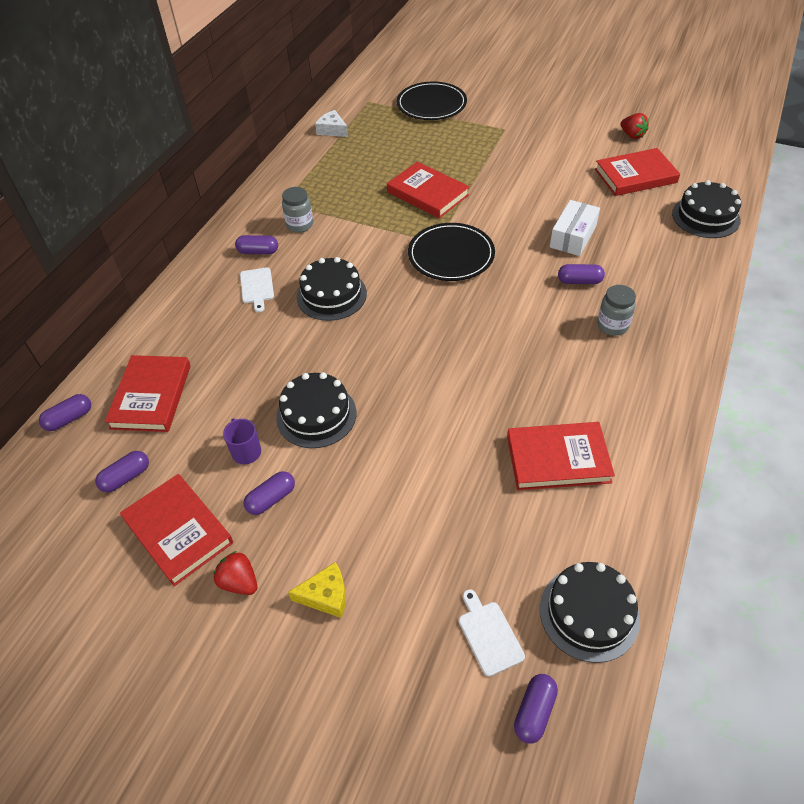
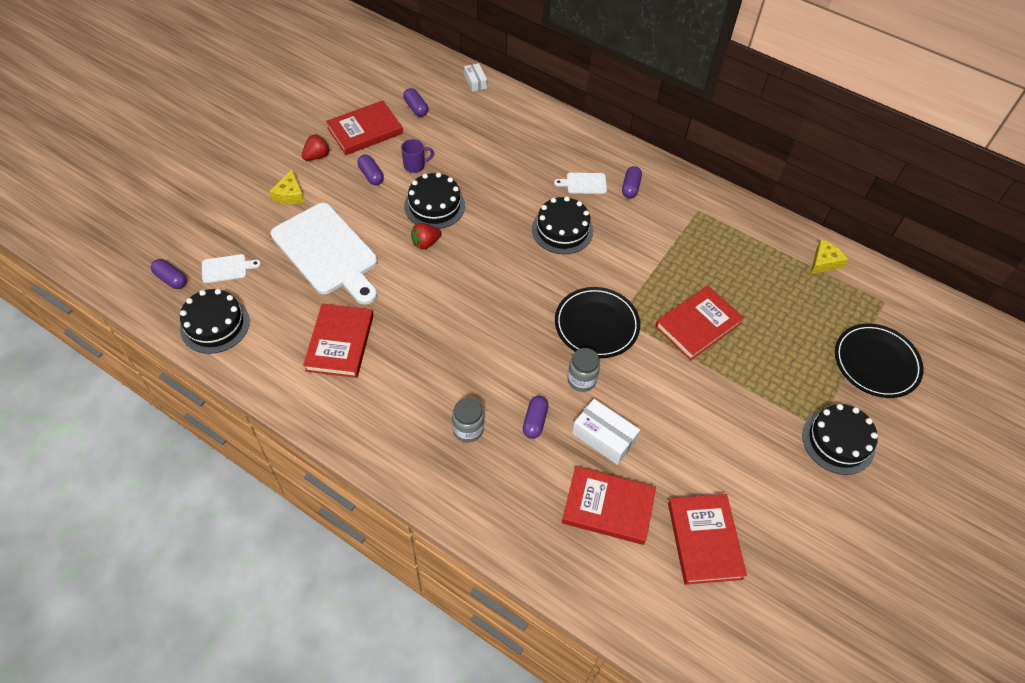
camera: 95 degrees right, 5 degrees up
(69, 419) = (475, 82): purple capsule -> white box
(151, 396) = (482, 120): red book -> red book (608, 507)
(300, 225) = (663, 219): grey jar -> grey jar (581, 380)
(332, 130) = (824, 262): white cheese -> yellow cheese
(423, 513) = (327, 252): none -> white cutting board
(632, 135) = (794, 570): red strawberry -> red strawberry (425, 243)
(705, 217) = (613, 589): black cake -> black cake (838, 441)

